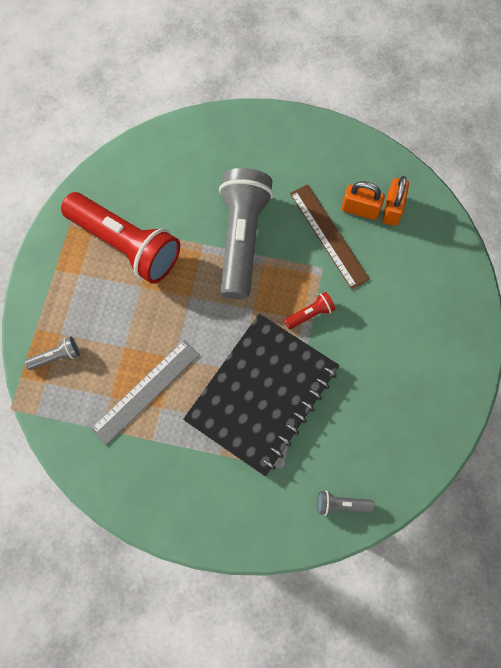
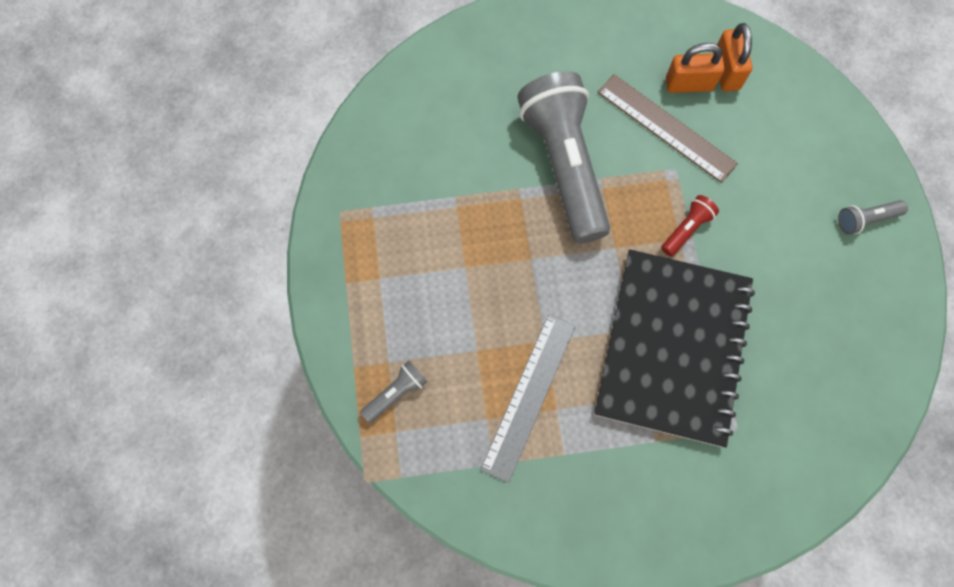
camera: 20 degrees left, 0 degrees up
(126, 245) = (423, 221): red flashlight -> none
(341, 505) = (827, 448): grey flashlight -> grey flashlight (865, 220)

